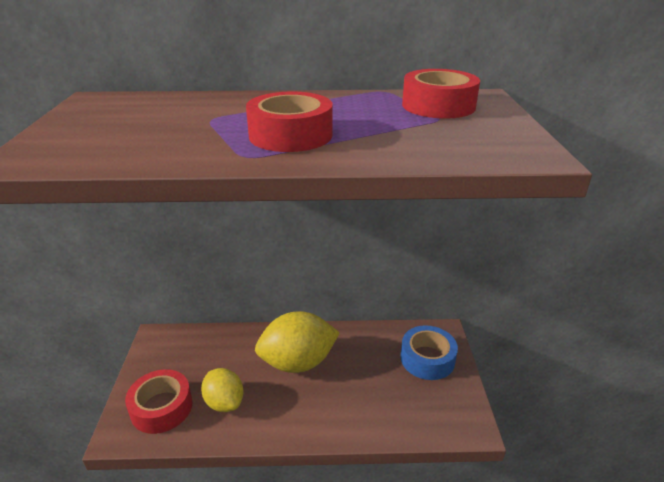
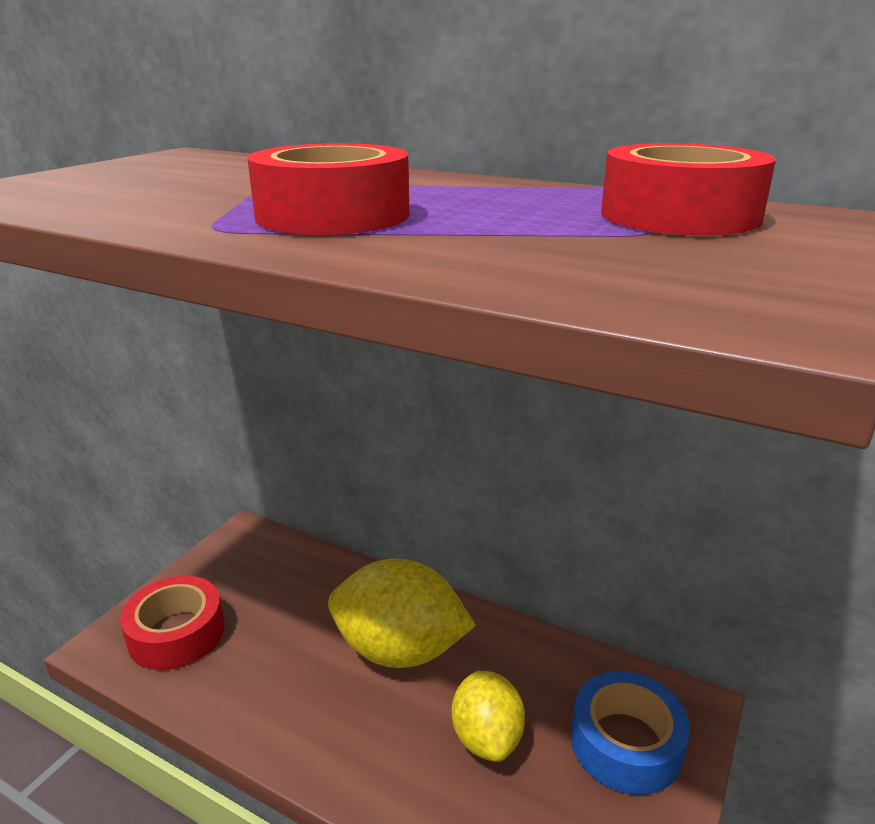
camera: 30 degrees right, 5 degrees down
(224, 402) = (255, 664): yellow lemon -> yellow lemon (486, 738)

